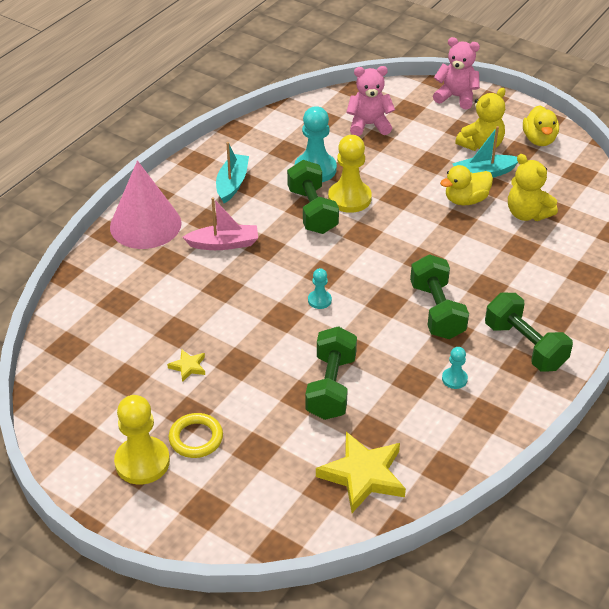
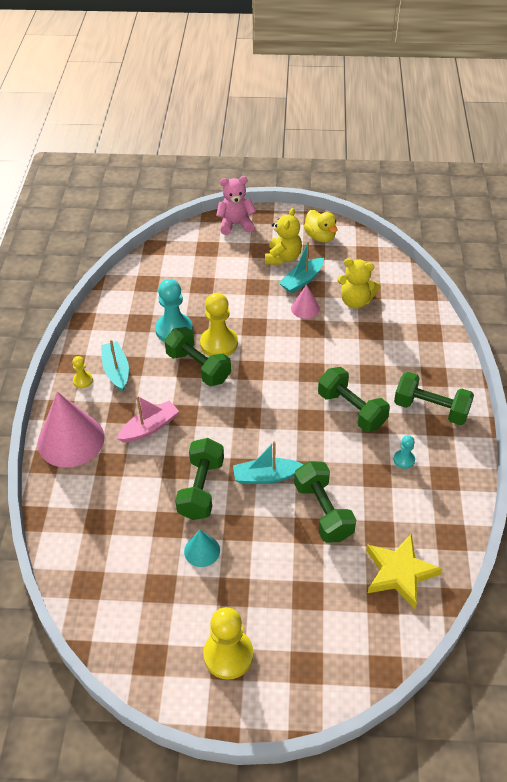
camera: 30 degrees left, 5 degrees up
(188, 367) = (202, 551): yellow star -> turquoise cone
(195, 180) = (83, 380): none -> yellow pawn
(196, 438) = (255, 610): yellow ring -> none
(230, 315) = (201, 489): none -> green dumbbell
(300, 332) = (266, 476): none -> turquoise boat
(319, 300) = (260, 442): turquoise pawn -> none
(369, 125) = (187, 274): pink teddy bear -> none
(466, 200) = (305, 308): yellow duck -> pink cone

